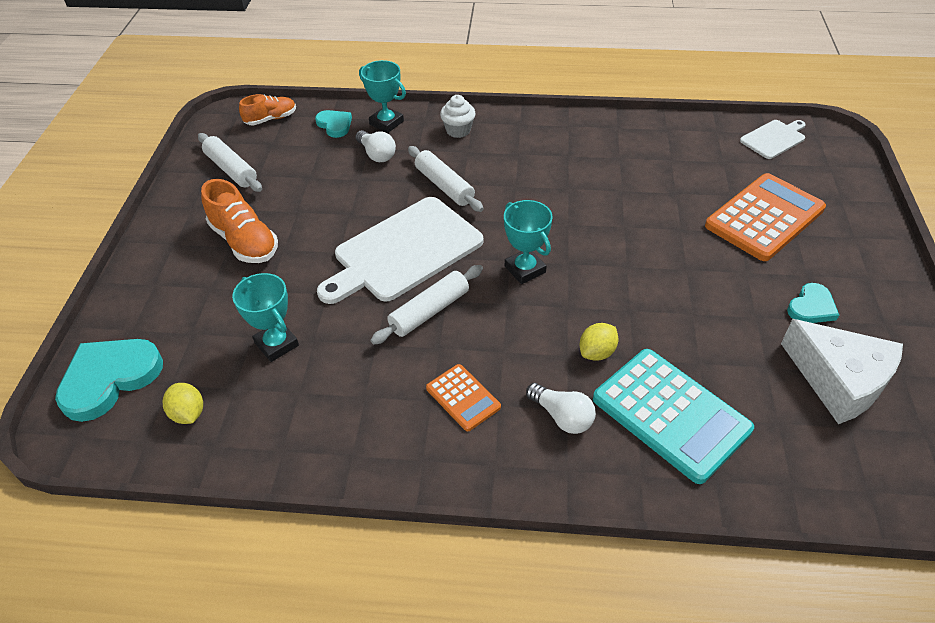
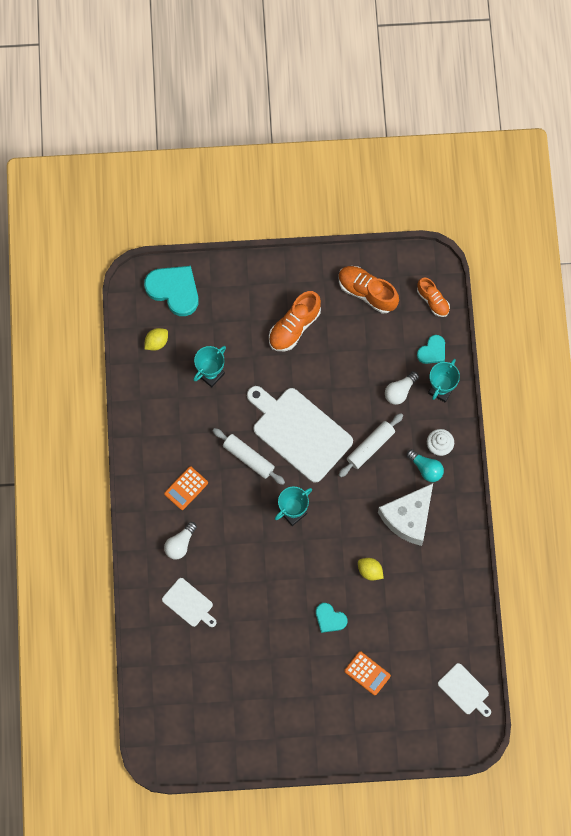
camera: 80 degrees right, 25 degrees up
(231, 169) = (367, 292): white rolling pin -> orange shoe
(484, 143) = (426, 468): none -> turquoise light bulb
(597, 352) = (229, 561): yellow lemon -> yellow lemon (370, 571)
(670, 414) = (189, 604): turquoise calculator -> white cutting board
(764, 218) = (367, 673): orange calculator -> orange calculator, size x0.51
(811, 307) = (283, 694): turquoise heart -> turquoise heart (330, 619)
(839, 380) = (226, 702): white cheese -> white cheese (408, 517)

